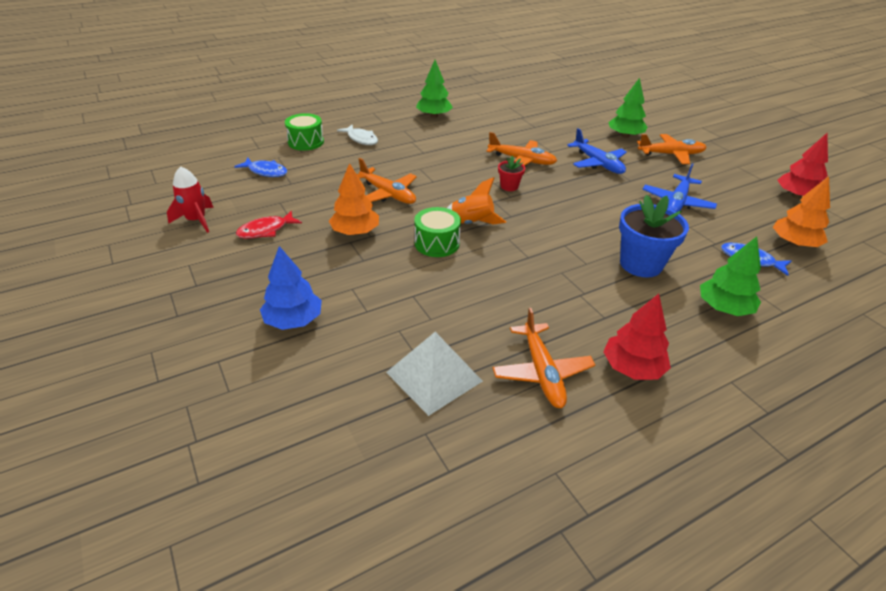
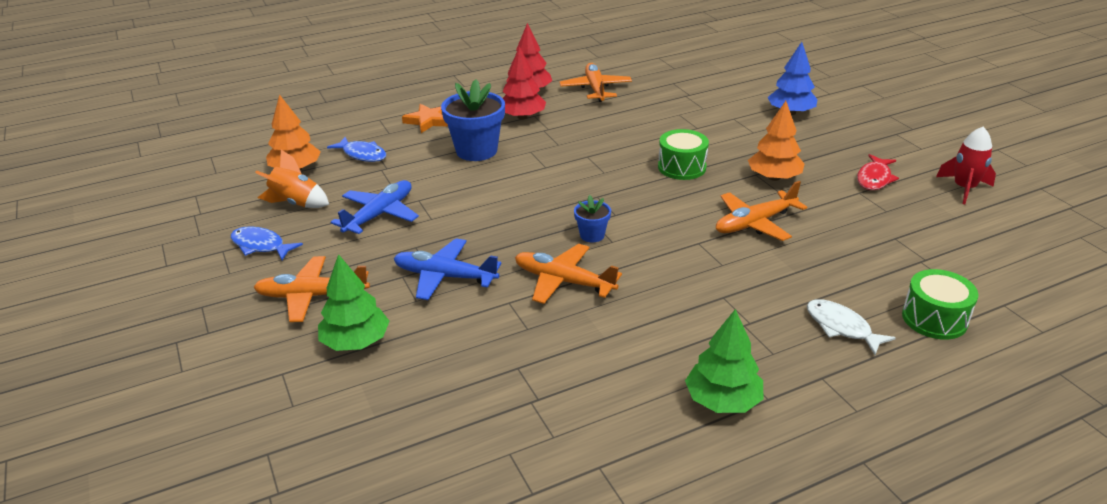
camera: 175 degrees left, 5 degrees down
(265, 171) = (947, 256): blue fish -> blue fish (261, 246)
(266, 230) = (874, 178): red fish -> red fish turned 150 degrees clockwise
(387, 194) = (755, 223): orange plane -> orange plane turned 75 degrees counterclockwise
(434, 376) = (672, 87): white pyramid -> none
(472, 223) = (644, 187): orange rocket -> orange rocket (296, 203)
(509, 186) = (592, 235): red flower pot -> blue flower pot
(597, 163) = (445, 277): blue plane -> blue plane turned 45 degrees counterclockwise
(723, 308) = (428, 121): green tree -> orange star
(796, 196) = (211, 224): red tree -> red tree (522, 117)

